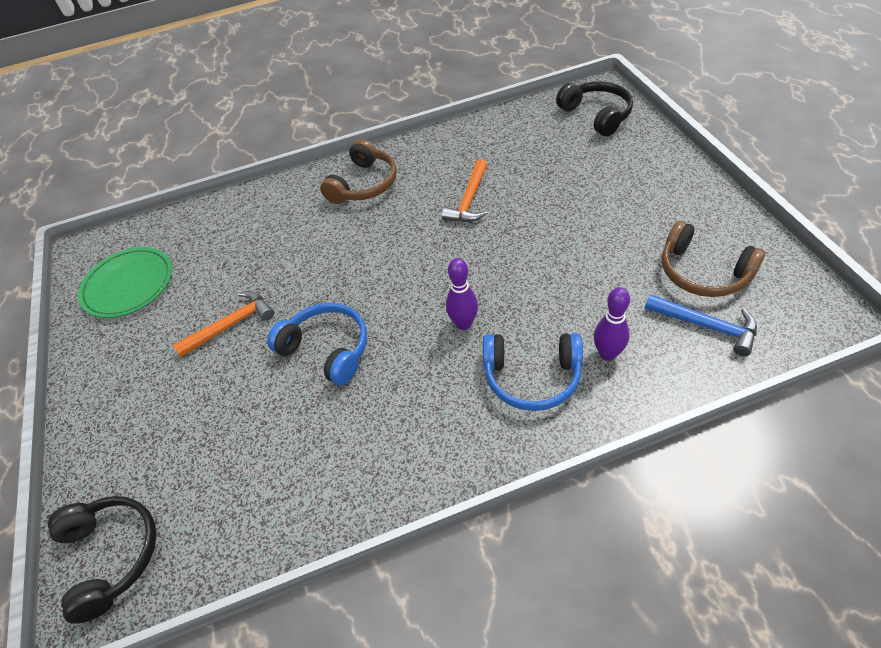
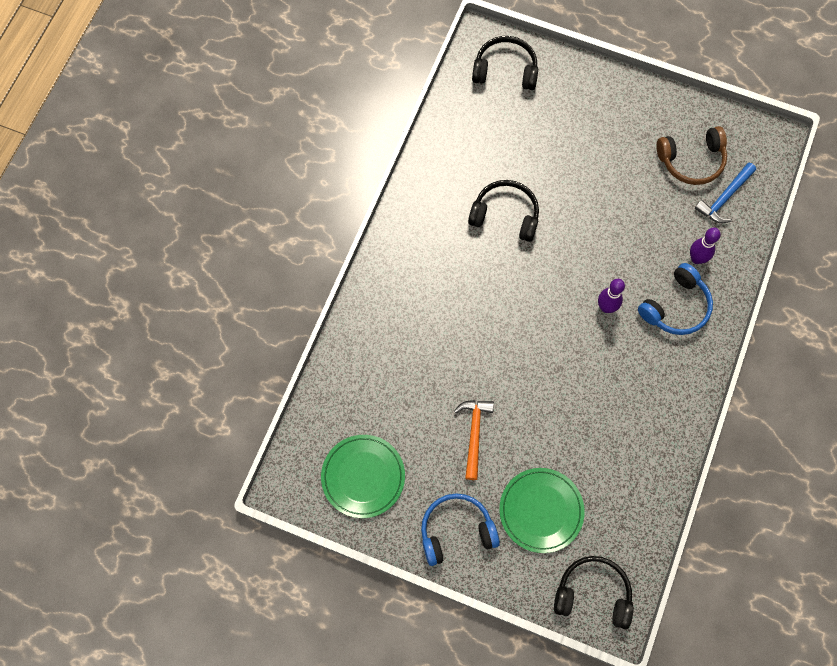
camera: 55 degrees left, 20 degrees up
(185, 432) = (541, 510): none -> green plate
(327, 349) = (552, 393): blue headphones -> blue headphones (456, 531)
(364, 184) = (417, 261): brown headphones -> none
(469, 200) = (505, 215): orange hammer -> black headphones
(705, 326) = (724, 197): blue hammer -> blue hammer turned 150 degrees clockwise

